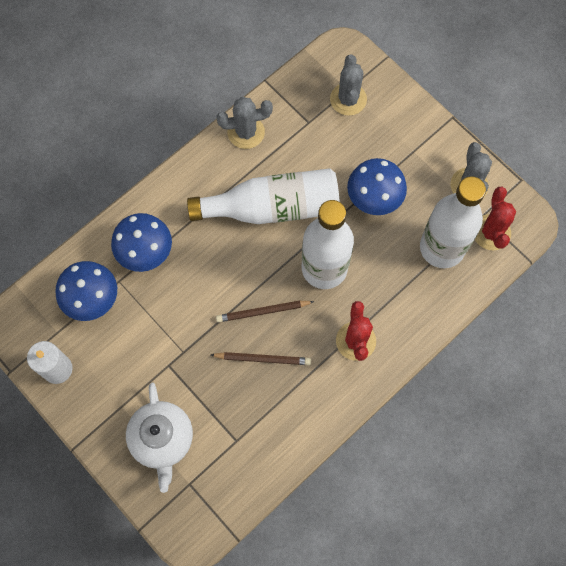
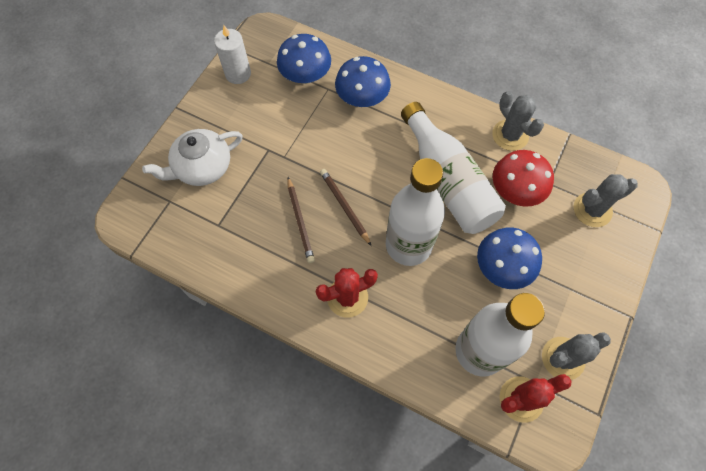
camera: 70 degrees right, 5 degrees down
(305, 153) = (515, 190): none -> red mushroom

